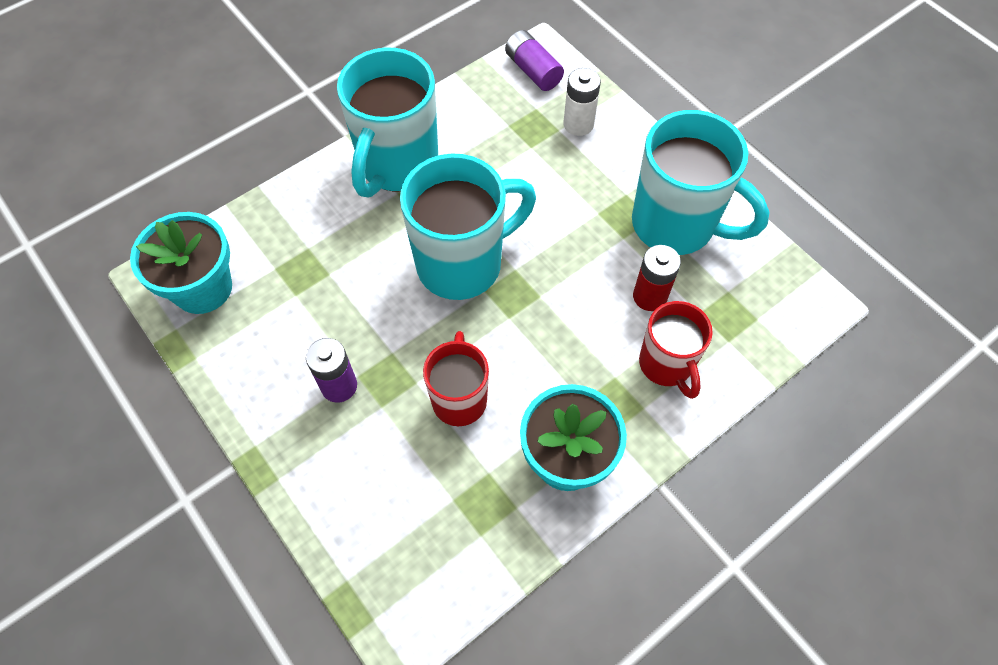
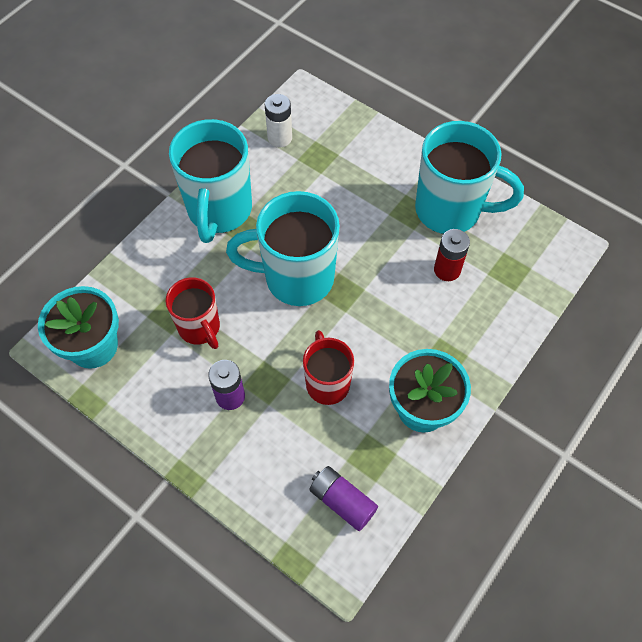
camera: 15 degrees left, 0 degrees up
(462, 264) = (296, 278): turquoise mug -> turquoise mug turned 135 degrees counterclockwise
(533, 70) = (303, 110): purple battery -> purple battery (342, 501)
(578, 124) = (352, 146): white battery -> white battery (280, 138)
(666, 365) = (474, 319): red mug -> red mug (200, 328)

